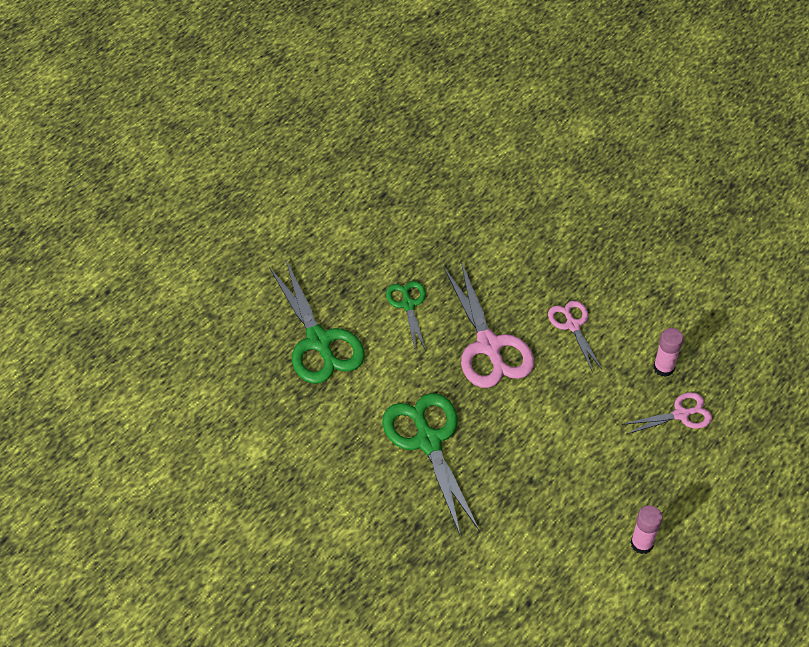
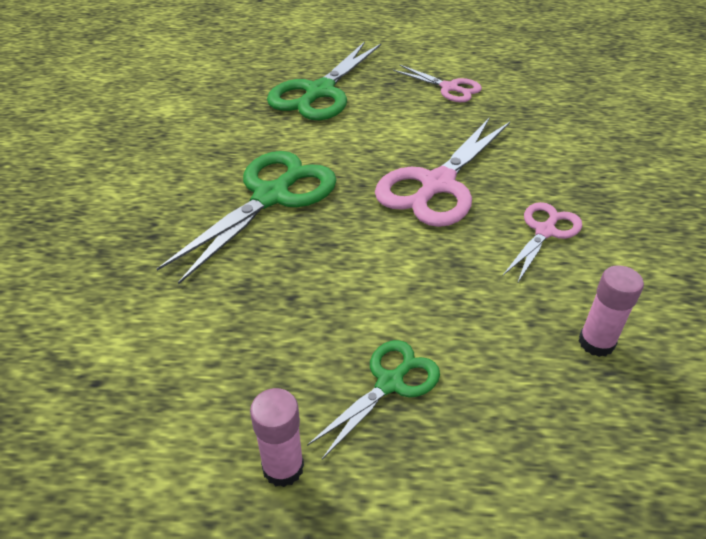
camera: 55 degrees right, 10 degrees down
(408, 304) = (420, 118): green scissors -> green scissors (390, 382)
(681, 414) = (549, 401): pink scissors -> pink scissors (449, 88)

